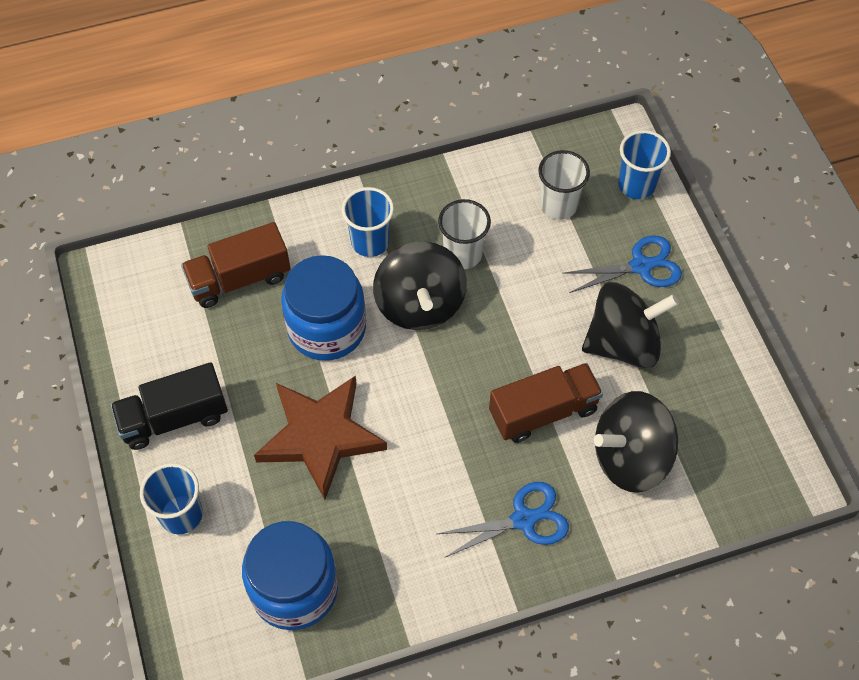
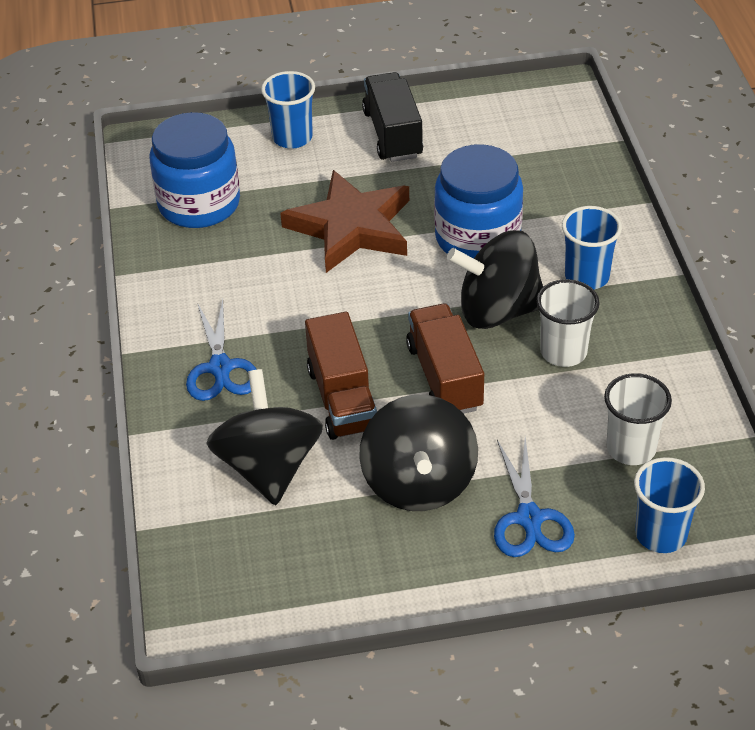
camera: 100 degrees right, 15 degrees down
(239, 278) = (547, 178): brown truck -> brown truck (444, 377)

